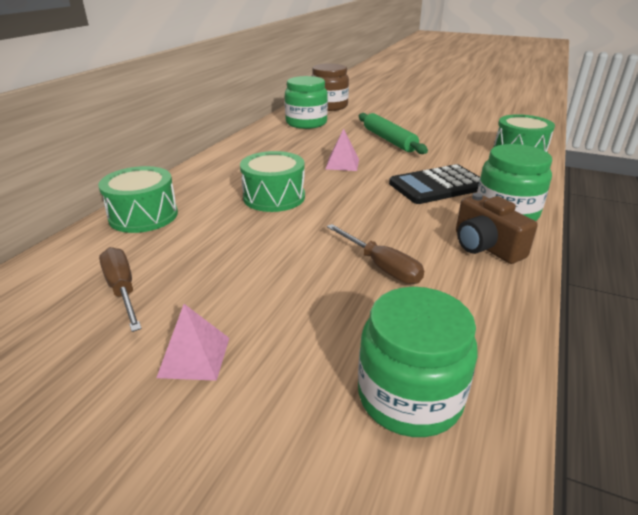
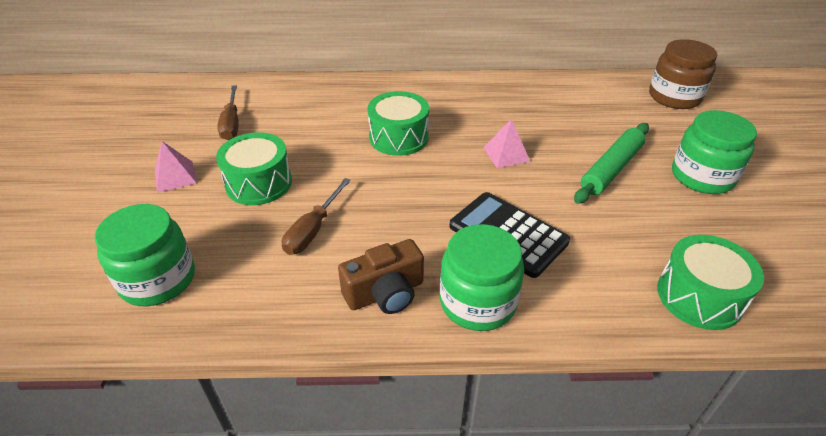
camera: 65 degrees right, 10 degrees up
(122, 290) = (231, 123): brown screwdriver -> brown screwdriver turned 135 degrees clockwise
(143, 216) = (326, 92): green drum -> green drum (259, 183)
(306, 123) = (597, 99): green jar -> green jar (702, 176)
(485, 246) = (385, 293): brown camera -> brown camera turned 150 degrees counterclockwise

